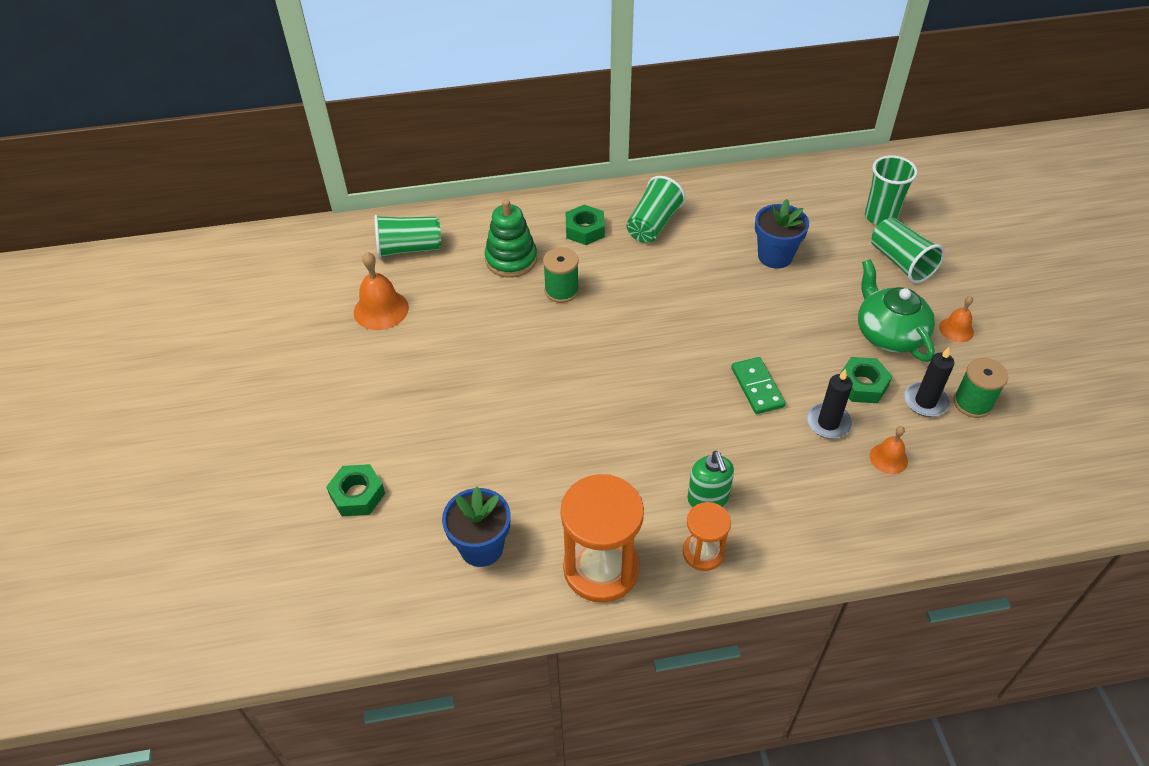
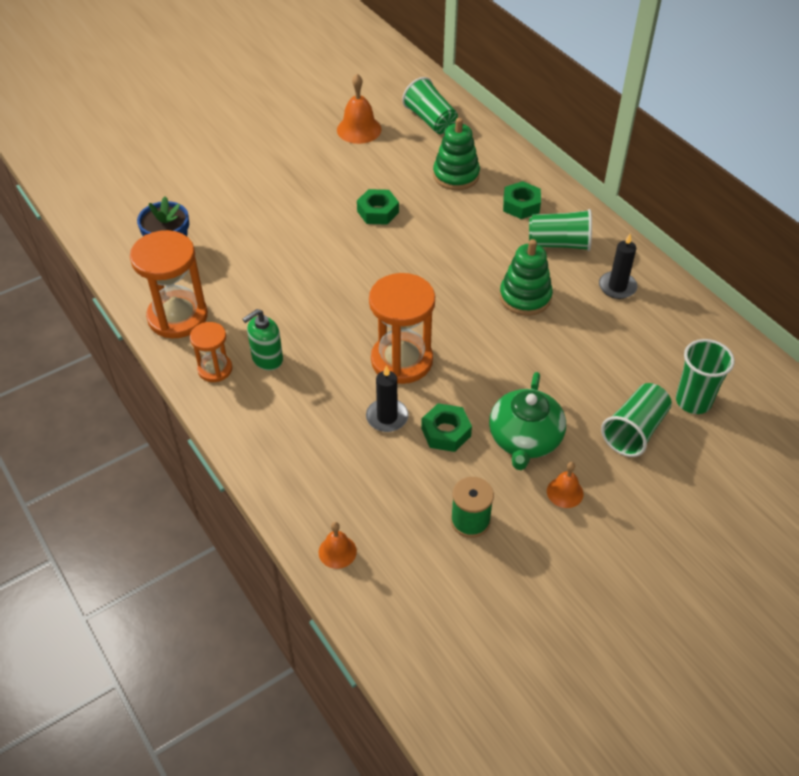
camera: 65 degrees right, 0 degrees up
(357, 495) = (188, 180): green nut -> green nut (377, 212)
(561, 291) = (439, 214): green spool -> none
(712, 271) = (525, 297): none -> green stacking toy
(757, 387) = (401, 360): green domino -> orange hourglass
(775, 256) = (575, 334): blue flower pot -> none
(888, 334) = (525, 439): green teapot -> green teapot turned 150 degrees clockwise
(888, 458) = (367, 467): orange bell -> orange bell (337, 551)
(925, 401) = (451, 483): black candle -> black candle (617, 287)

